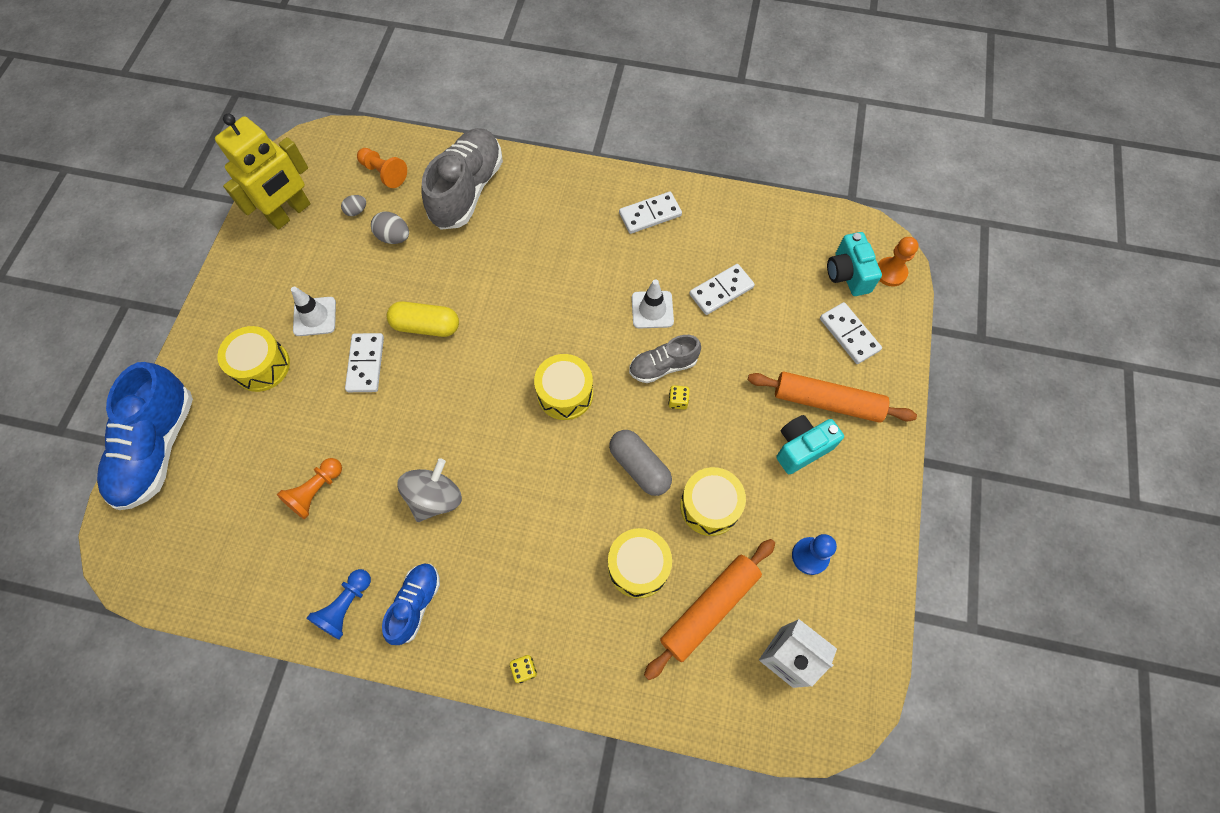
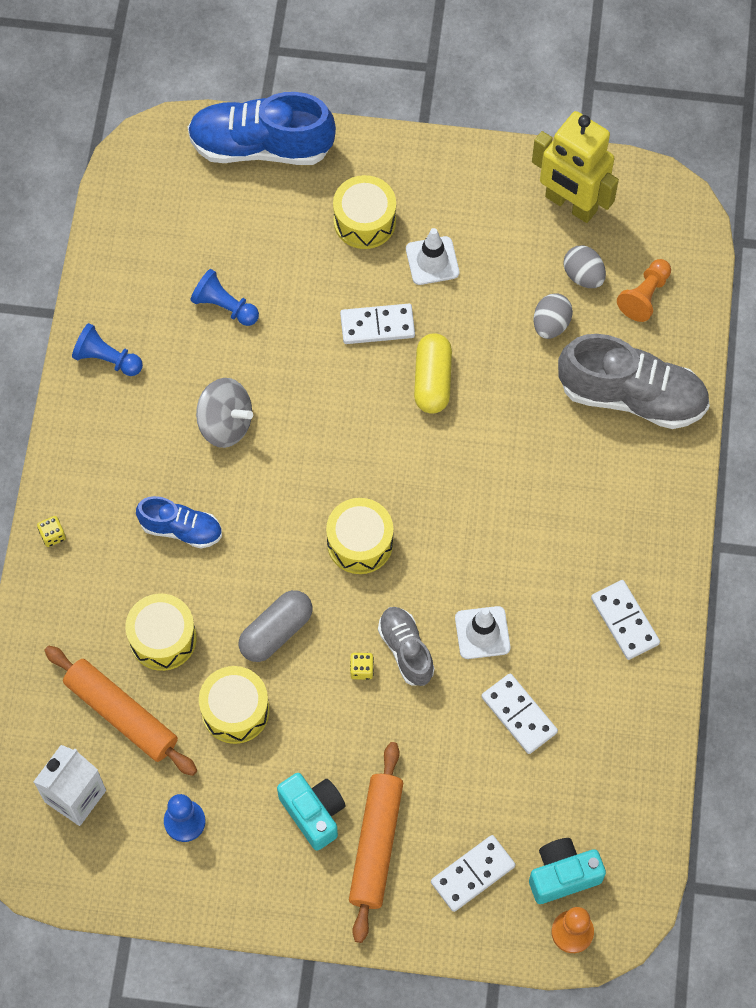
camera: 85 degrees right, 0 degrees up
(316, 491) = (224, 306): orange pawn -> blue pawn
(356, 211) = (583, 276): grey egg -> grey egg, size x1.56
(415, 604) = (112, 423): blue shoe -> blue shoe (181, 529)

